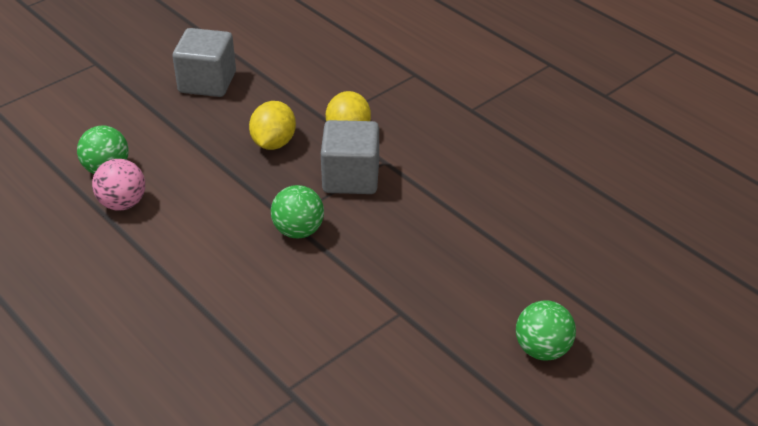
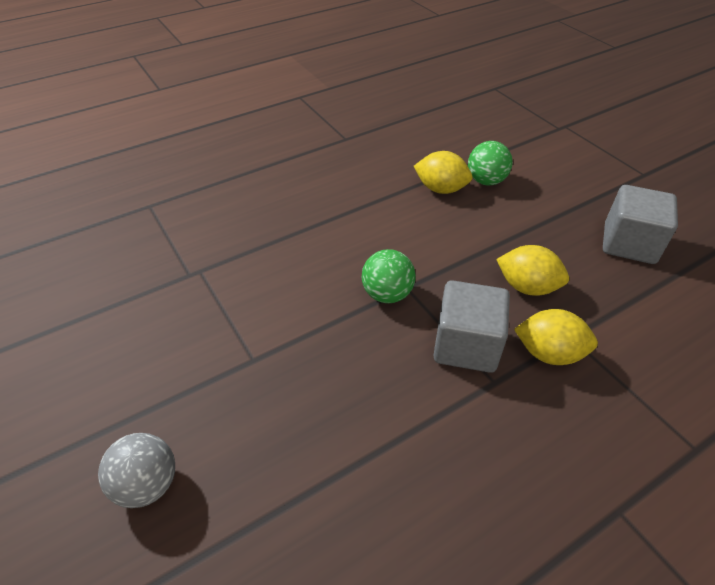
camera: 100 degrees right, 5 degrees up
(123, 203) = (441, 189): pink ball -> yellow lemon
(542, 349) = (147, 484): green ball -> grey ball

